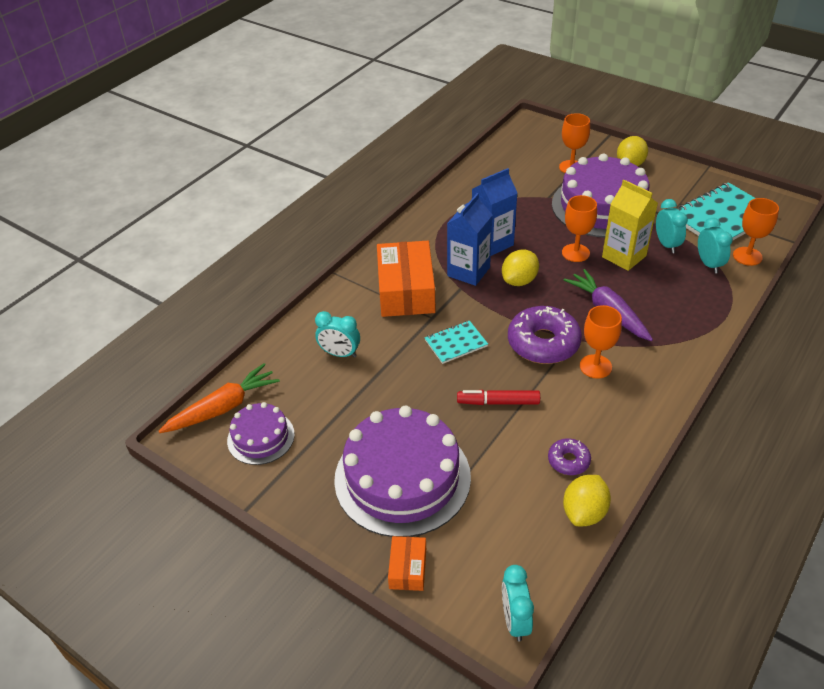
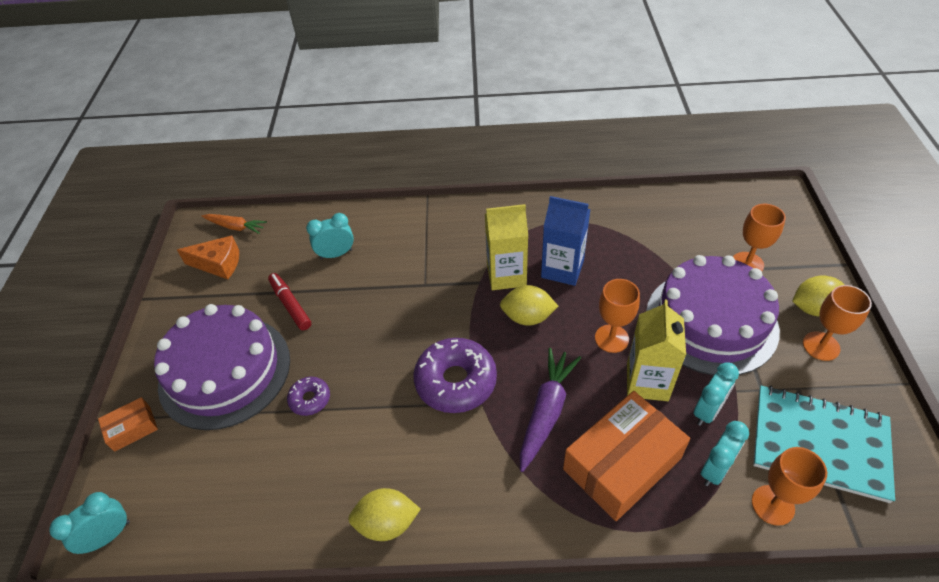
camera: 55 degrees right, 5 degrees up
(223, 407) = (235, 227): orange carrot -> orange carrot, size x0.64
(261, 437) = (218, 264): purple cake -> orange cheese
(340, 354) = (336, 254): turquoise clock -> turquoise clock turned 90 degrees clockwise
(406, 290) = (444, 249): orange box -> orange box (622, 464)
(456, 343) = (405, 318): turquoise notebook -> none
(468, 271) = (506, 275): blue carton -> yellow carton
(498, 402) = (353, 389): red marker -> red marker (290, 305)
(568, 461) = (313, 483): purple donut -> purple donut (310, 399)
(584, 512) = (256, 530): yellow lemon -> yellow lemon (387, 523)
(595, 366) = (456, 441): orange goblet -> orange goblet (821, 346)

